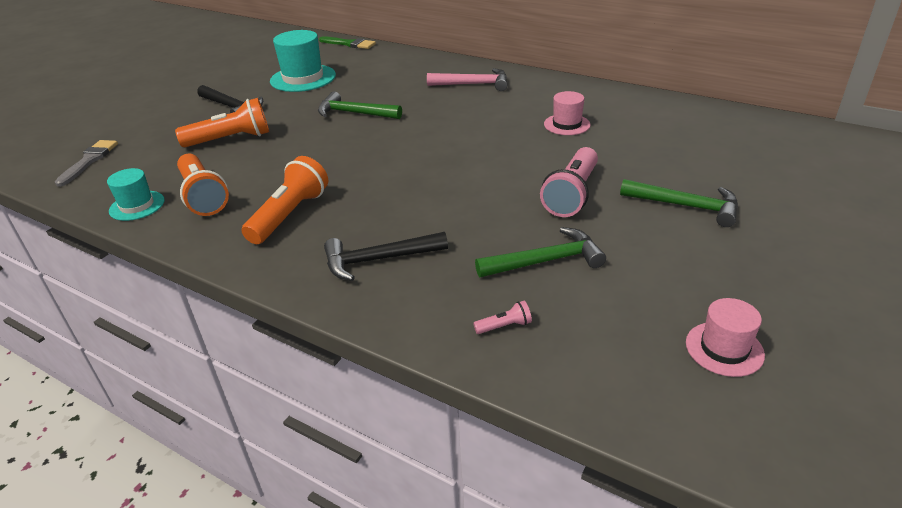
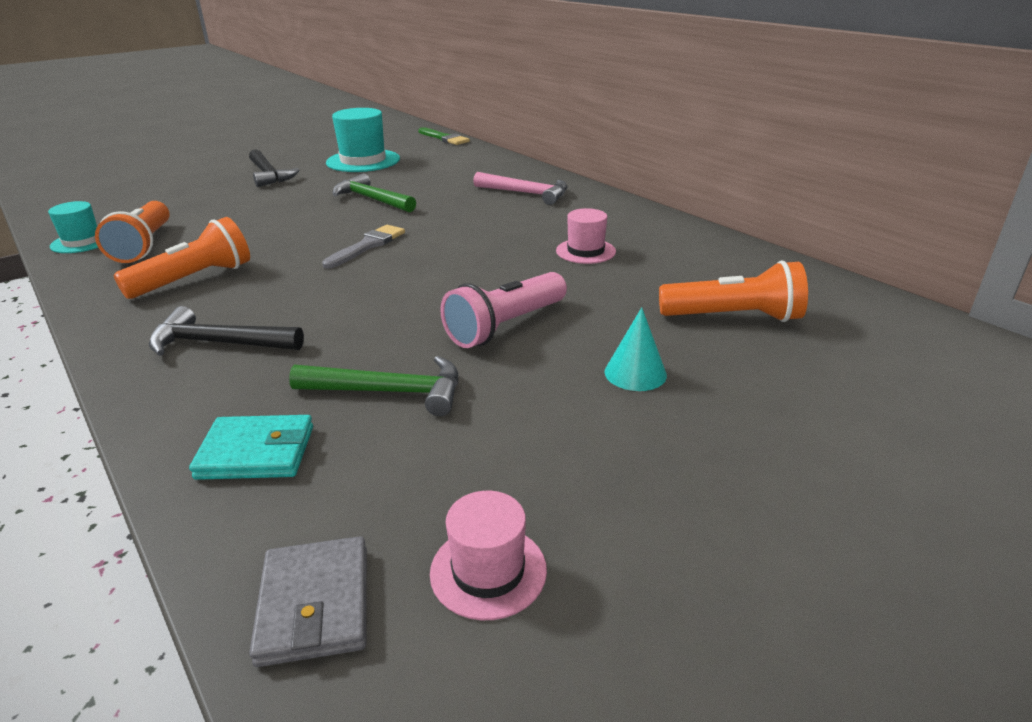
camera: 20 degrees right, 5 degrees down
(89, 161) = (97, 197): grey brush -> grey brush (367, 246)
(231, 139) = (232, 202): orange flashlight -> orange flashlight (733, 317)
(504, 326) = (256, 452): pink flashlight -> turquoise wallet
(650, 399) = (315, 604): none -> grey wallet
(686, 206) = (635, 373): green hammer -> turquoise cone

